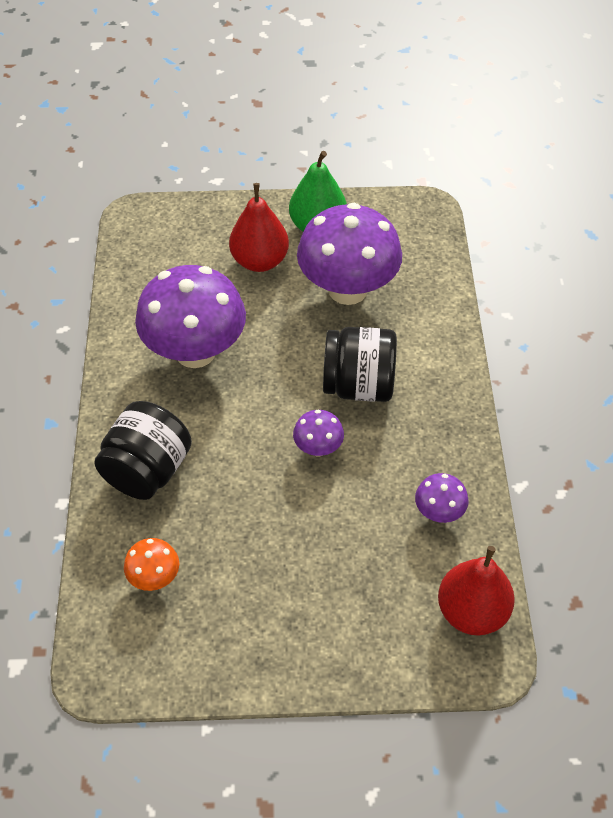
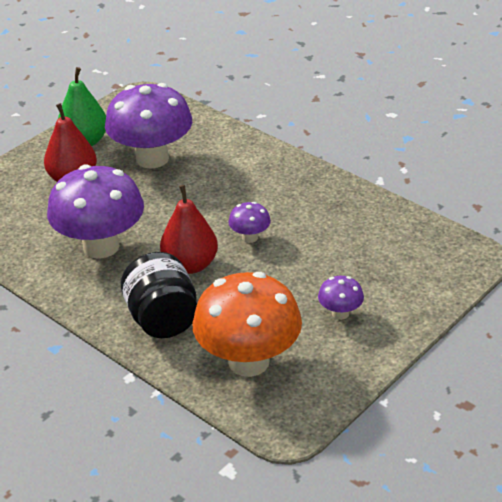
camera: 45 degrees left, 15 degrees down
(154, 577) = (248, 361): orange mushroom -> orange mushroom, size x2.25
(359, 385) = (228, 195): black jar -> none
(438, 512) = (358, 217): purple mushroom -> purple mushroom (340, 313)
(472, 611) = (438, 244): red pear -> red pear (190, 265)

